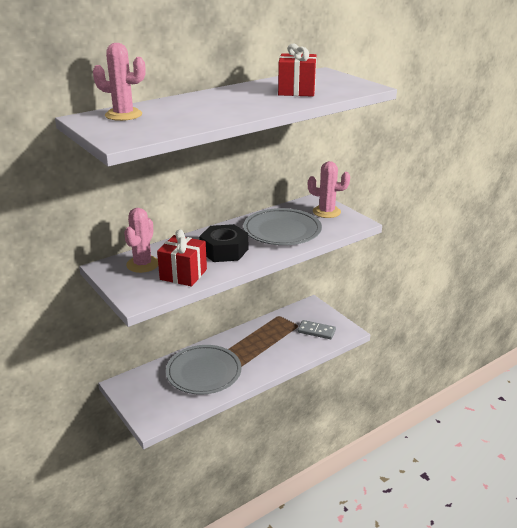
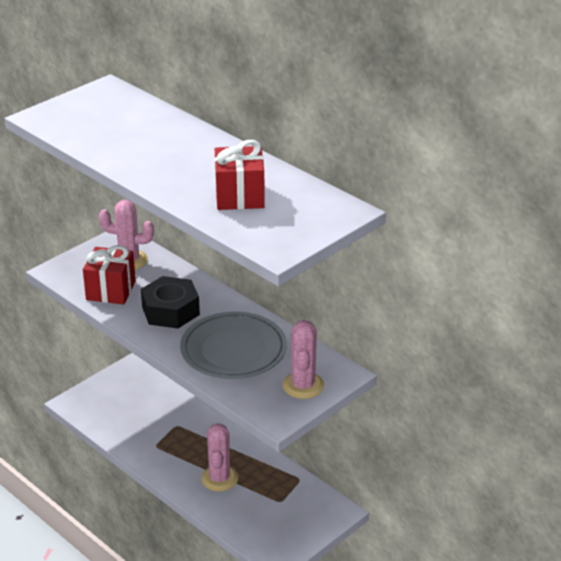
camera: 80 degrees right, 5 degrees up
(123, 115) = (119, 105): pink cactus -> pink cactus (219, 478)
(204, 372) = (161, 427): grey plate -> none
(316, 331) = (270, 521): grey domino -> none

